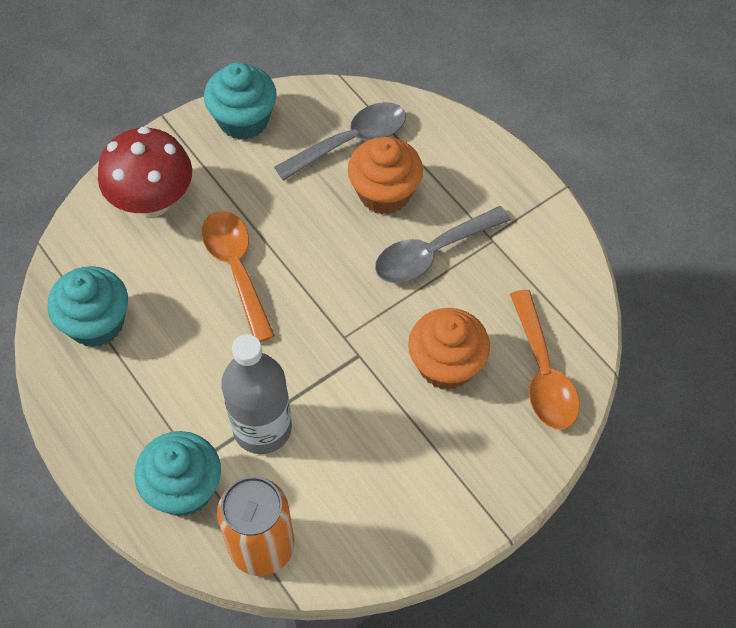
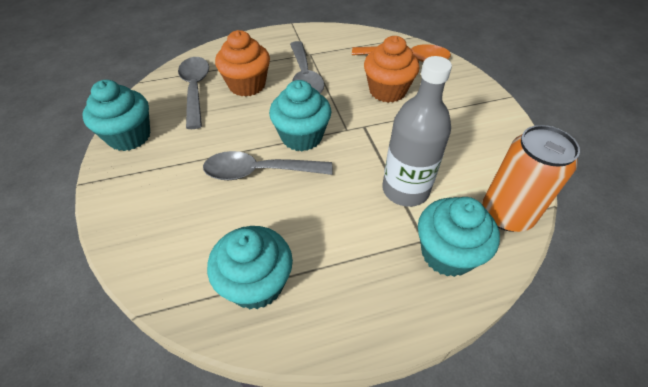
camera: 70 degrees left, 10 degrees down
(152, 201) = (157, 210): red mushroom -> none
(236, 269) = (259, 172): orange spoon -> grey spoon
(310, 291) = (301, 137): none -> turquoise cupcake

